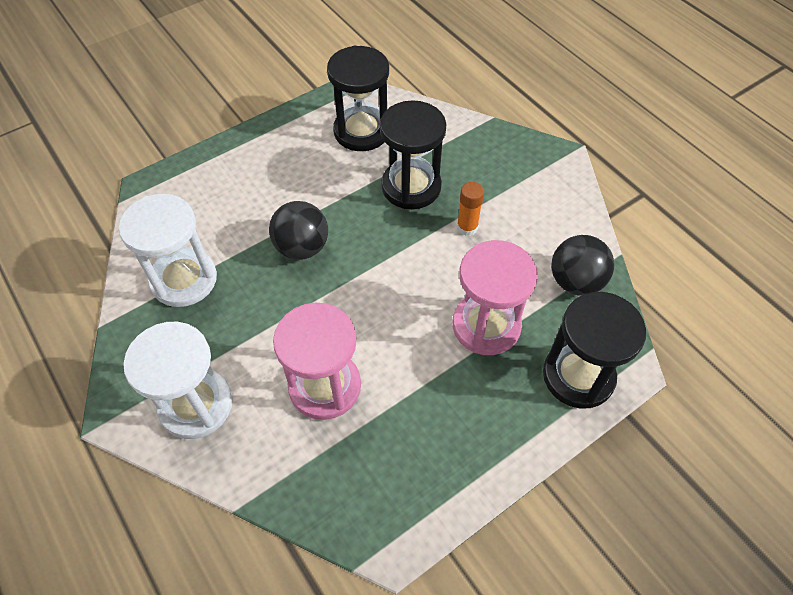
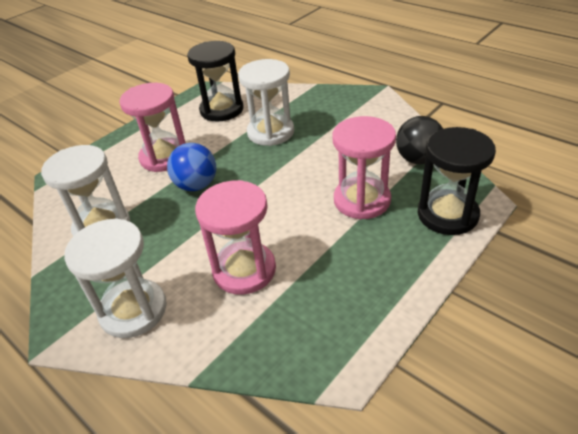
camera: 10 degrees left, 15 degrees down
(275, 192) = (164, 157): none -> pink hourglass
(302, 248) = (196, 185): black ball -> blue ball
(411, 187) = (270, 132): black hourglass -> white hourglass
(467, 227) = (322, 146): orange glue stick -> none

